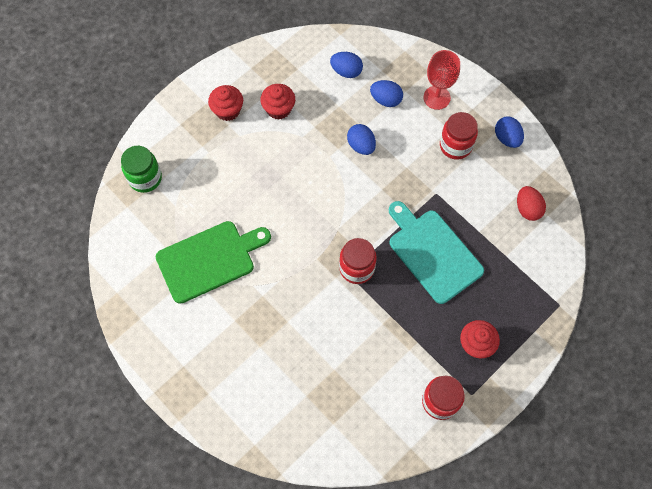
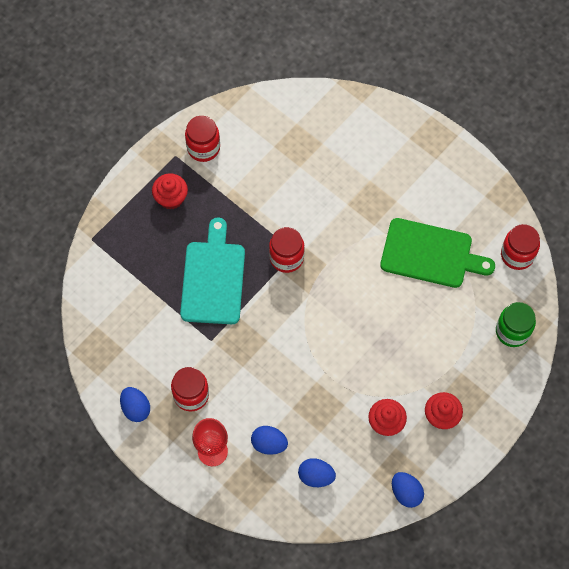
camera: 175 degrees right, 0 degrees up
(122, 252) = (517, 255): none -> red jar
(209, 260) = (430, 254): green cutting board -> green cutting board turned 135 degrees counterclockwise
(361, 145) = (292, 386): blue egg -> blue egg (406, 493)
(432, 253) = (213, 278): turquoise cutting board -> turquoise cutting board turned 135 degrees counterclockwise
(527, 209) = (117, 331): red egg -> none

